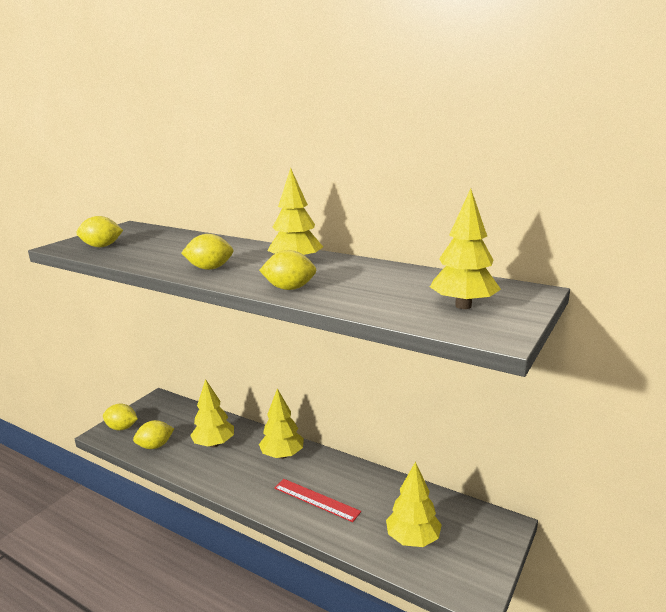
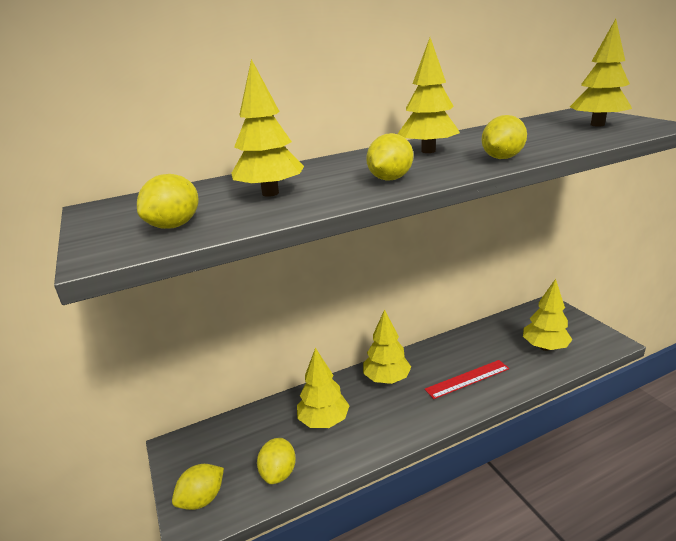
camera: 55 degrees left, 5 degrees up
(165, 249) = (270, 193): none -> yellow tree

